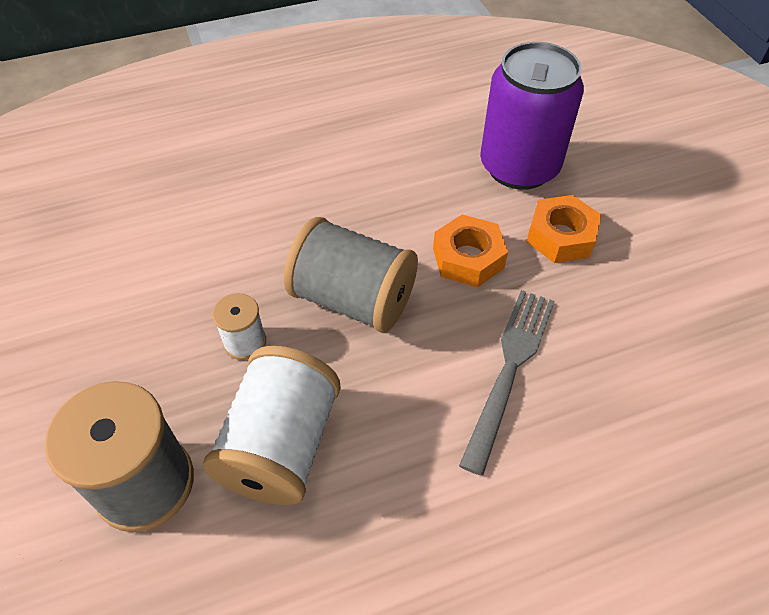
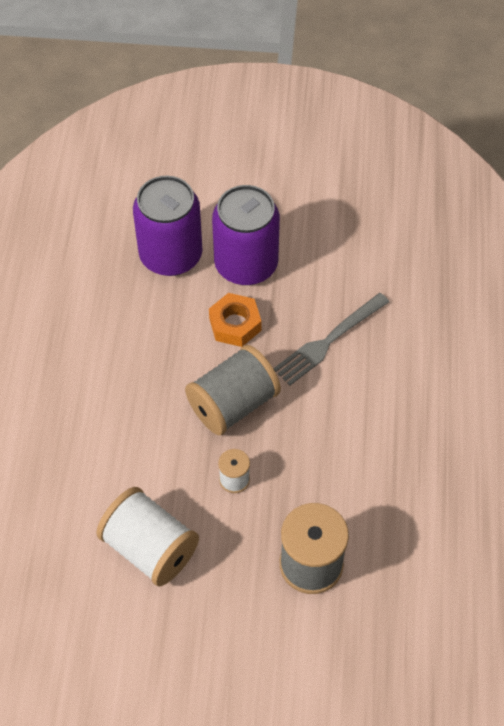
camera: 65 degrees left, 5 degrees up
(281, 446) = (321, 482): white spool -> white spool (150, 548)
(510, 367) = (328, 342): grey fork -> grey fork turned 90 degrees counterclockwise
(561, 236) = (246, 264): orange nut -> purple can

